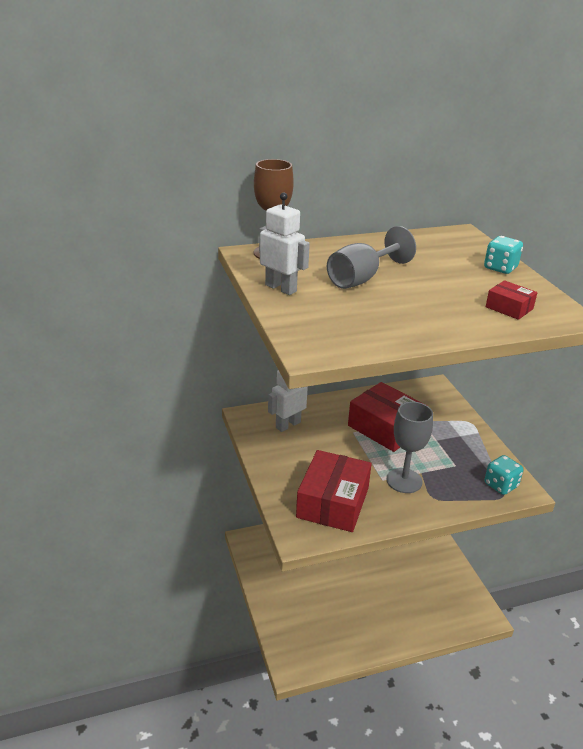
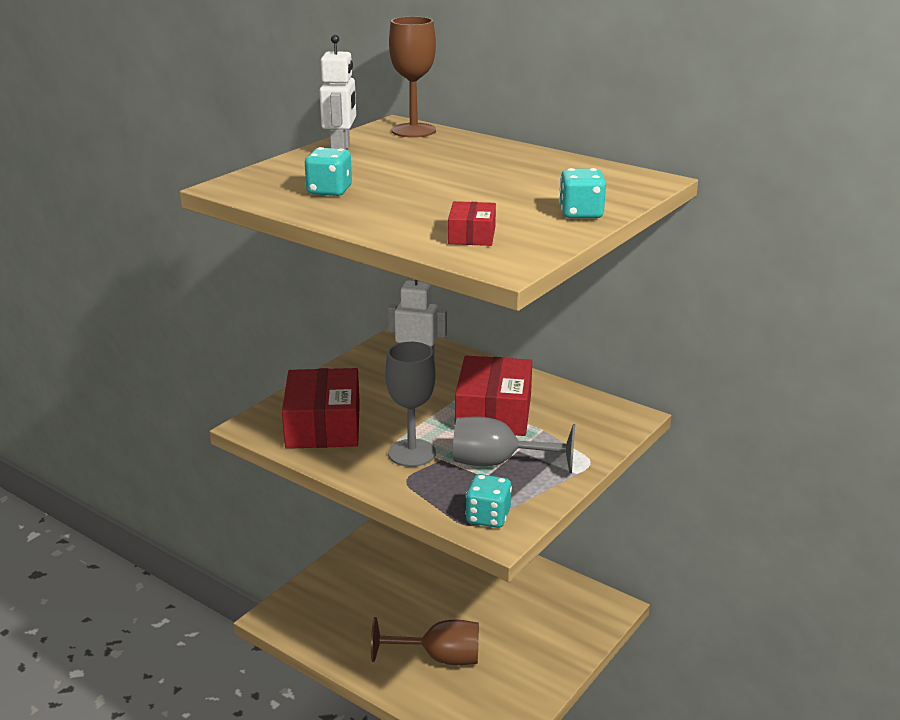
camera: 55 degrees right, 5 degrees down
(333, 502) = (323, 425): red box -> red box turned 75 degrees counterclockwise
(362, 278) = (422, 169): grey goblet -> grey goblet (498, 463)
(369, 321) = (329, 191): none -> turquoise dice
(399, 601) = (439, 658): none -> brown goblet

